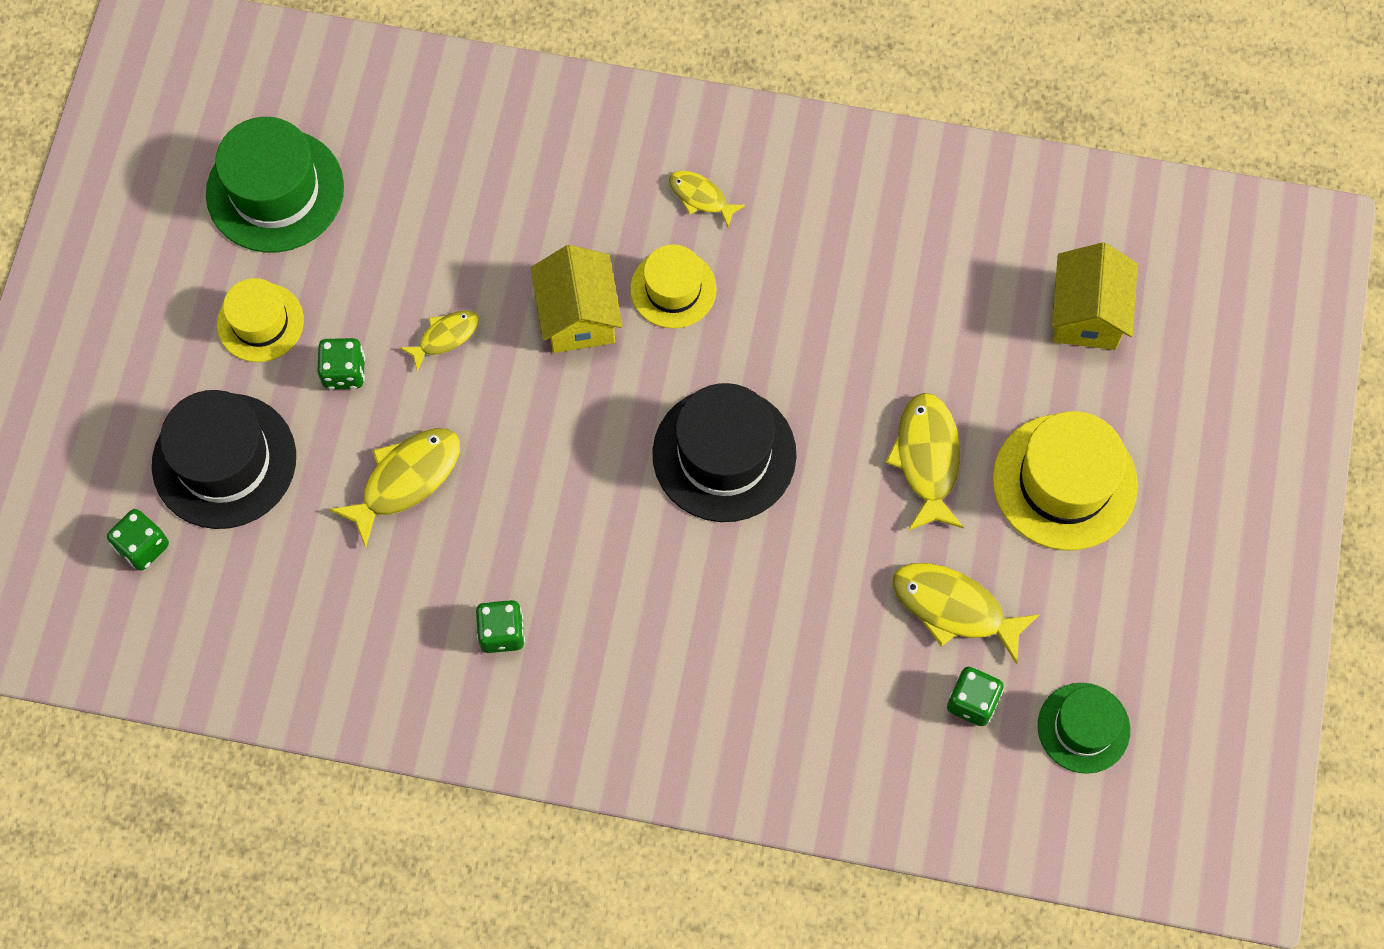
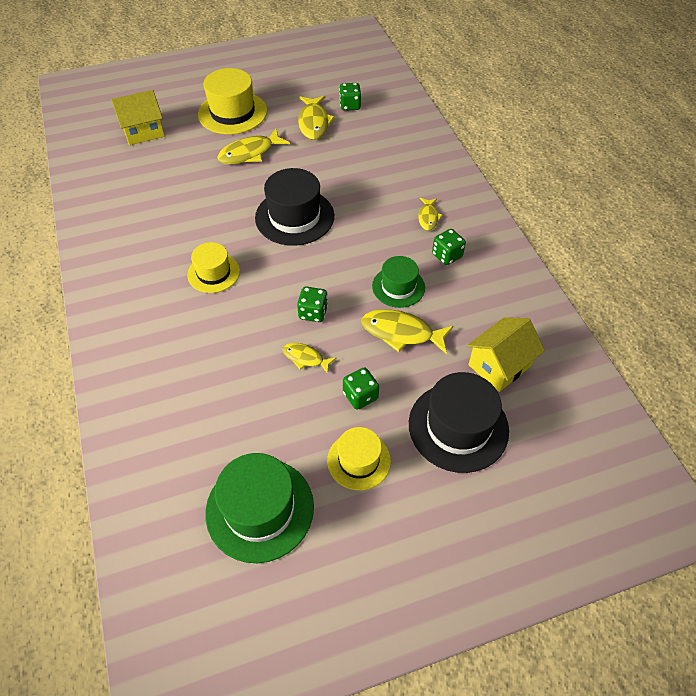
camera: 120 degrees left, 15 degrees down
(143, 546) = (540, 438): green dice -> green dice (313, 313)
(578, 316) = (254, 304): yellow house -> yellow house (499, 365)
(700, 197) = (149, 285): yellow fish -> yellow fish (428, 217)
(1083, 728) = (336, 77): green hat -> green hat (398, 287)

